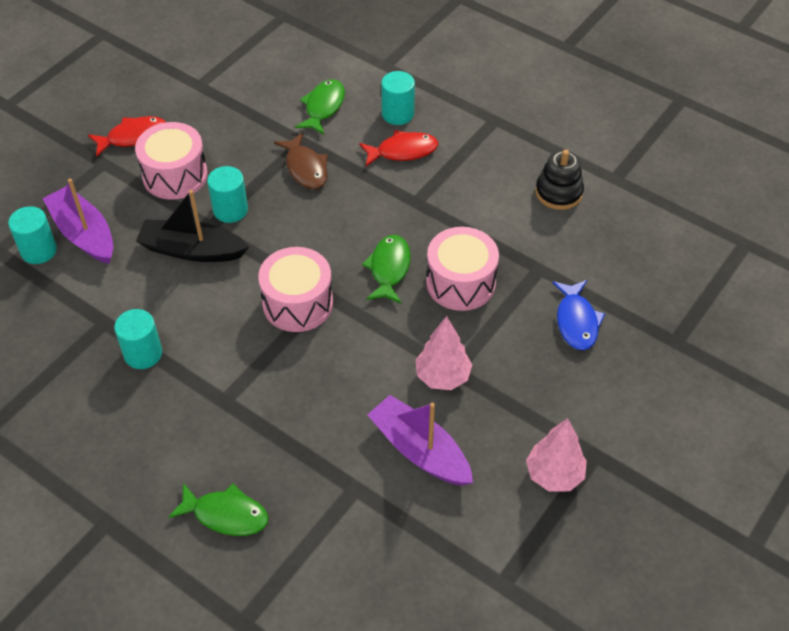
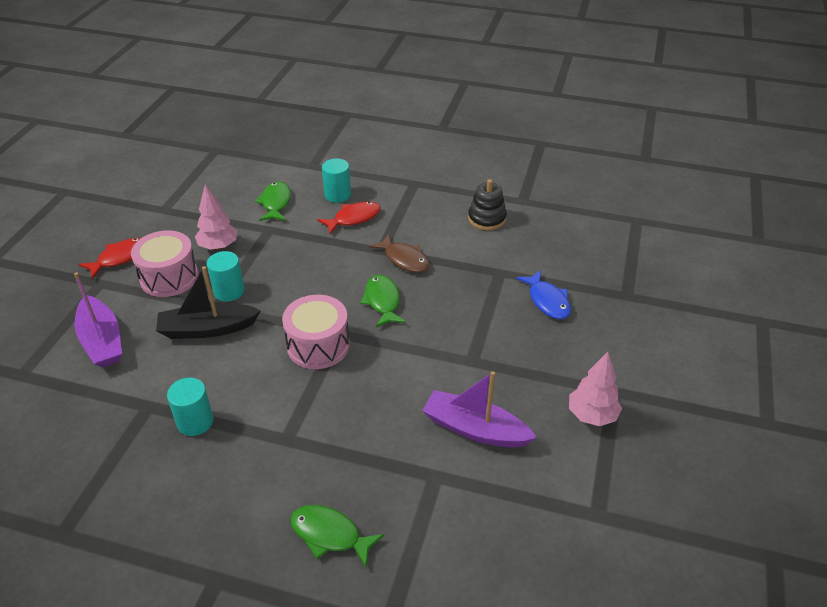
camera: 20 degrees left, 10 degrees down
(39, 250) = (62, 364): turquoise cylinder -> none
(84, 234) = (102, 341): purple boat -> purple boat turned 150 degrees counterclockwise
(226, 515) = (330, 535): green fish -> green fish turned 150 degrees counterclockwise
(305, 168) = (280, 247): brown fish -> brown fish (404, 259)
(442, 376) = (465, 368): pink tree -> pink tree (218, 246)
(460, 283) = (444, 297): pink drum -> none

